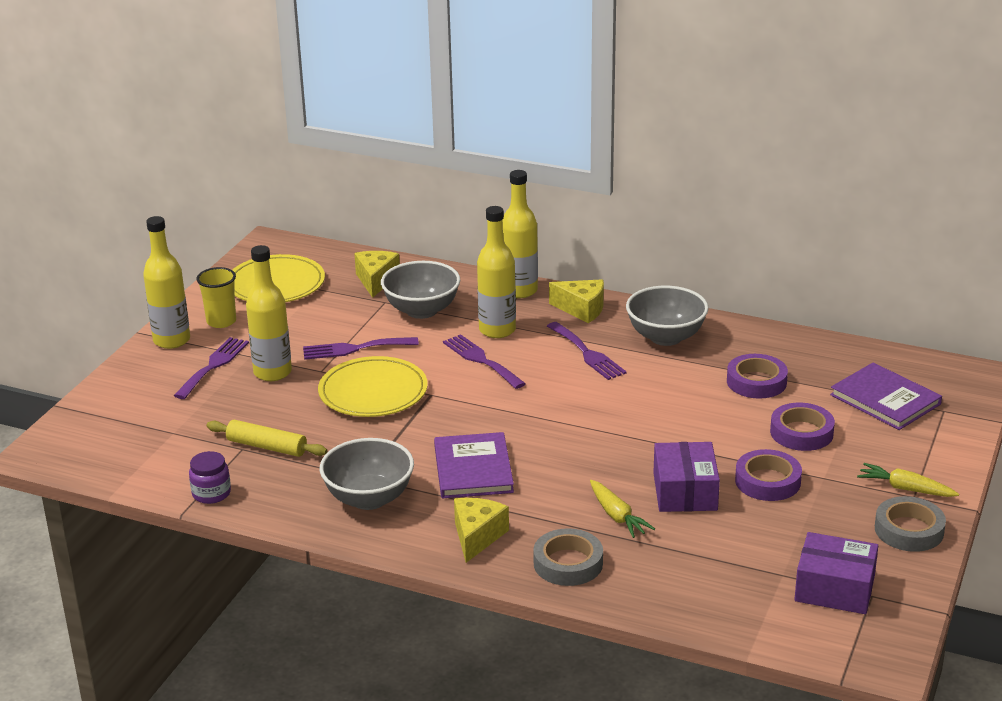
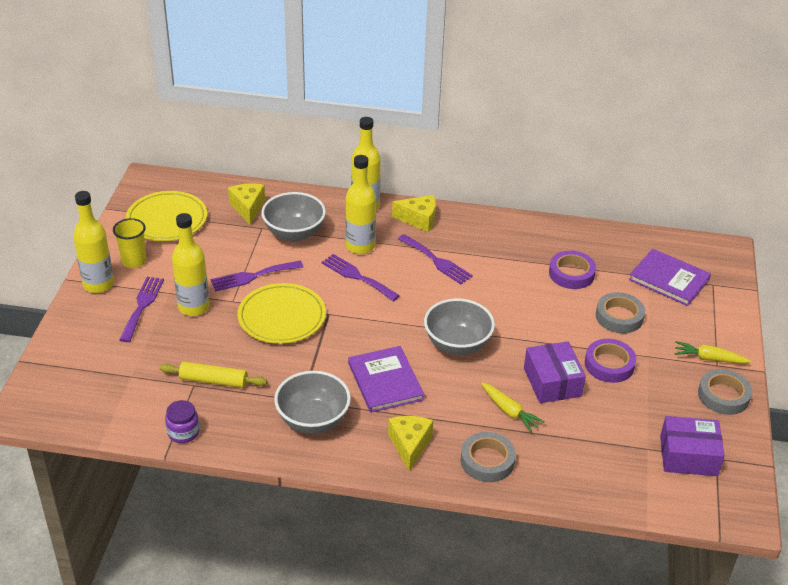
camera: 15 degrees left, 10 degrees up
(666, 337) = (491, 239): grey bowl -> grey bowl (457, 344)
(801, 432) = (619, 317): purple tape -> grey tape

